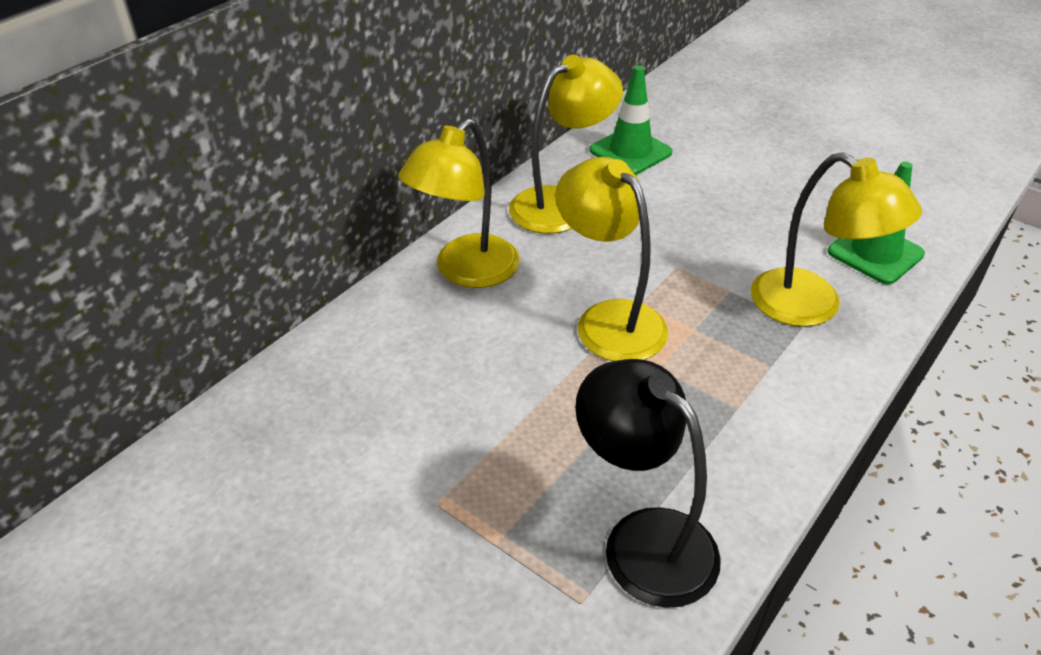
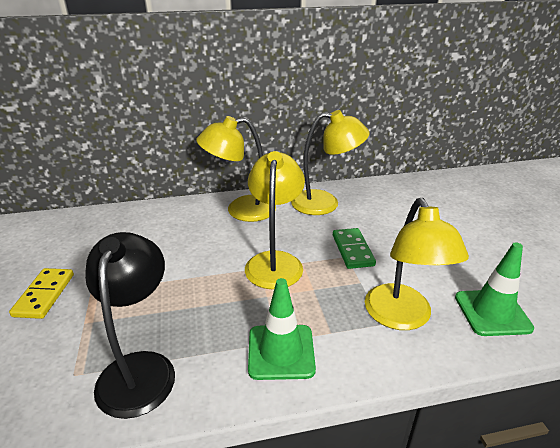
camera: 40 degrees right, 10 degrees down
(377, 553) = (44, 295): none -> yellow domino
(630, 151) = (396, 196): green traffic cone -> green traffic cone (281, 352)
(673, 254) = (352, 250): none -> green domino

